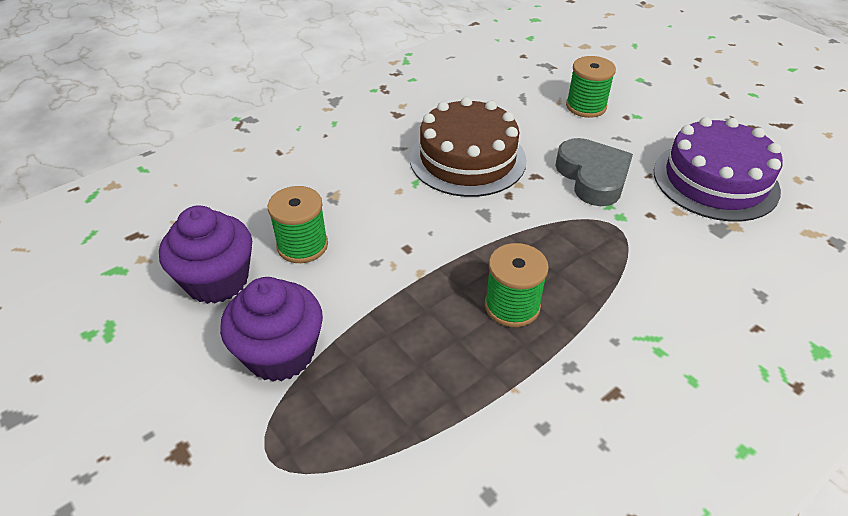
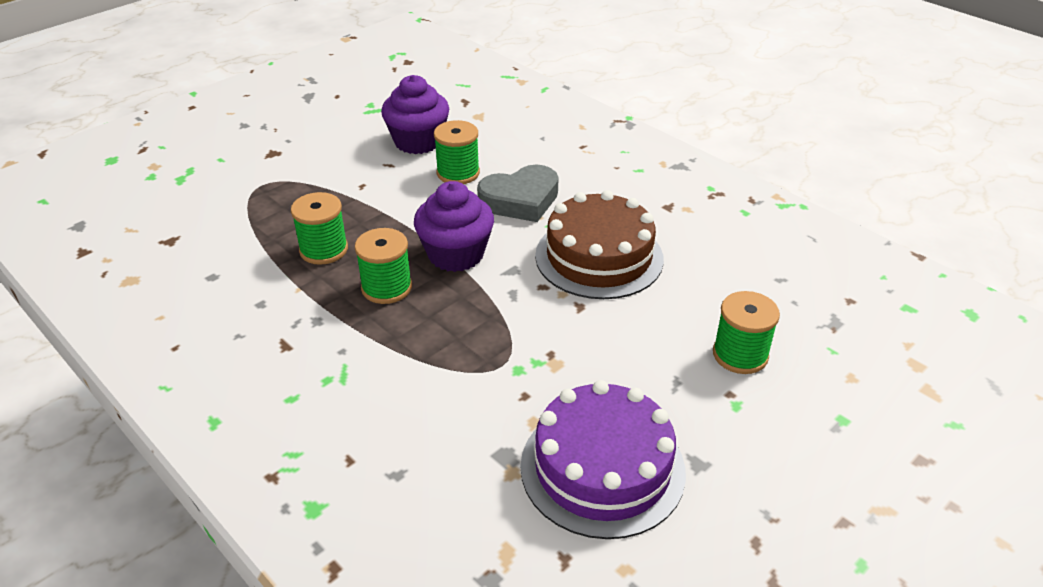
camera: 85 degrees right, 5 degrees down
(280, 353) = (346, 177): purple cupcake -> purple cupcake (456, 254)
(439, 368) = (324, 250): none -> green spool
(592, 177) = (586, 351): grey heart -> grey heart (520, 200)

